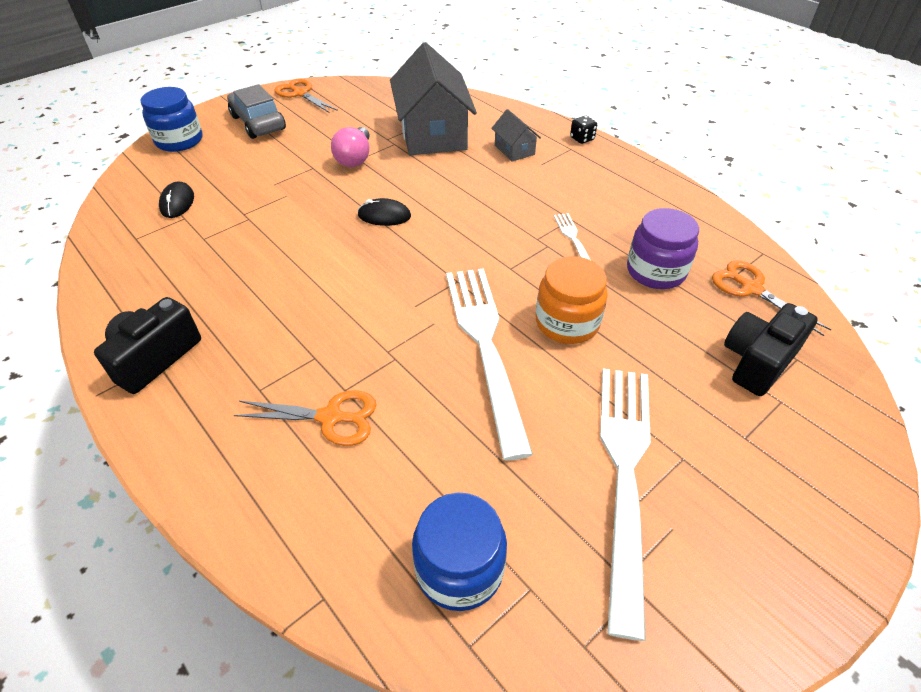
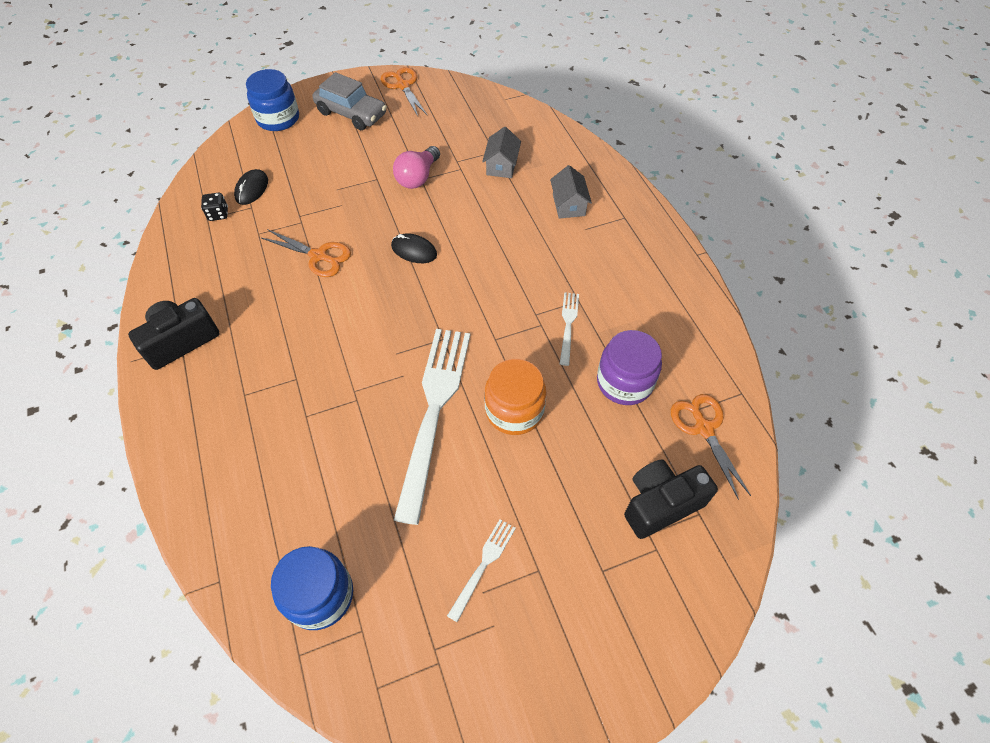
camera: 20 degrees right, 10 degrees up
(258, 123) = (351, 113): grey car -> grey car turned 135 degrees clockwise
(330, 417) = (285, 437): orange scissors -> orange scissors (319, 256)
(433, 134) = (501, 165): grey house -> grey house, size x0.46
(582, 139) = (642, 208): black dice -> black dice (218, 214)
(624, 472) = (483, 564): white fork -> white fork, size x0.45

